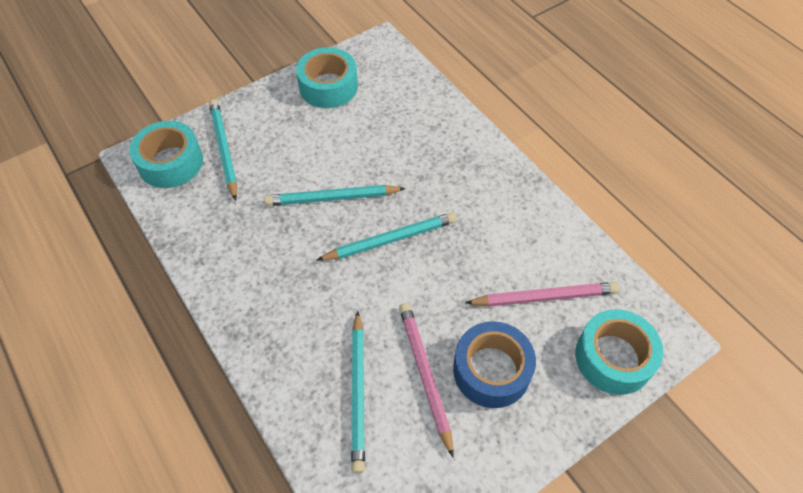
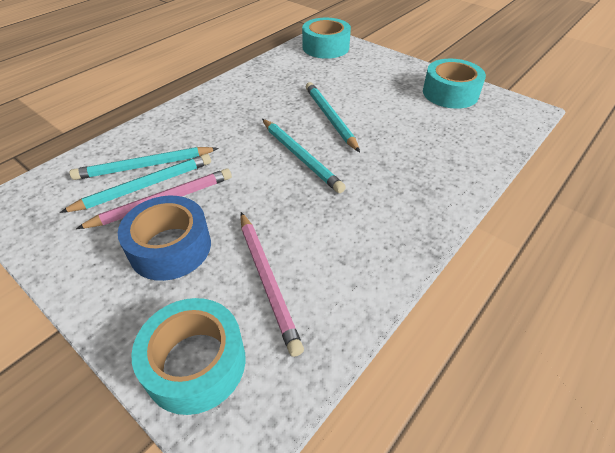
camera: 75 degrees right, 10 degrees down
(224, 149) = (350, 63): turquoise pencil -> turquoise pencil (145, 186)

